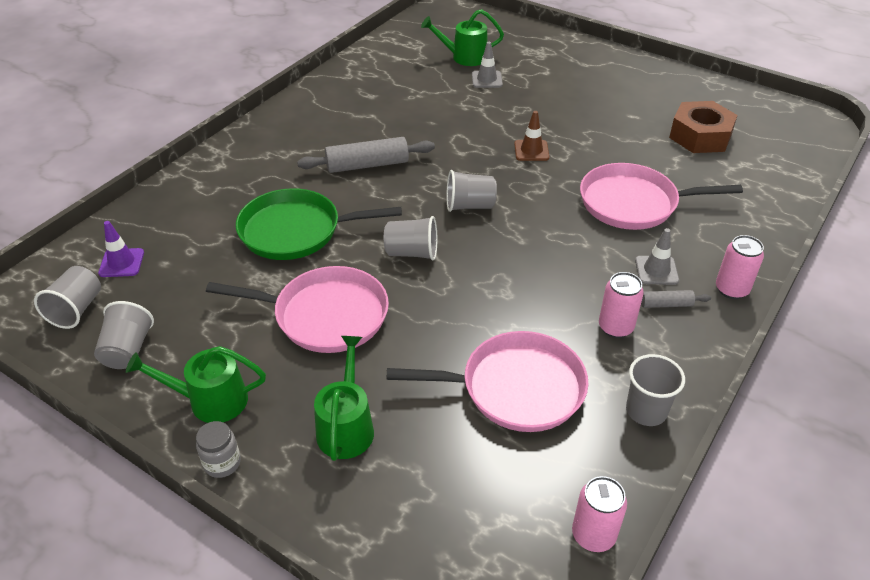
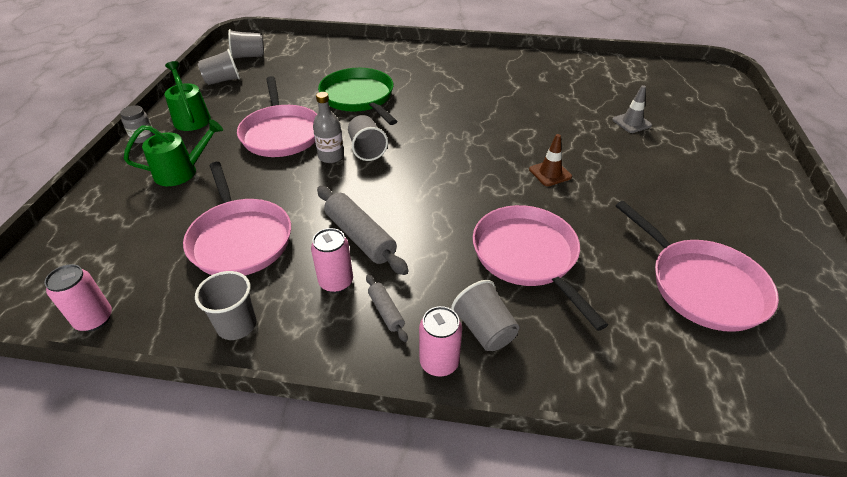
camera: 65 degrees right, 0 degrees up
(121, 263) = (293, 55): purple traffic cone -> none
(367, 165) = (454, 102): grey rolling pin -> grey rolling pin (360, 237)
(406, 283) = (331, 156): none -> grey bottle
(464, 57) = (652, 103): green watering can -> none
(469, 206) = (443, 160): grey cup -> grey cup (484, 329)
(656, 270) = (433, 294): grey traffic cone -> none
(700, 136) = (702, 286): brown nut -> pink pan

